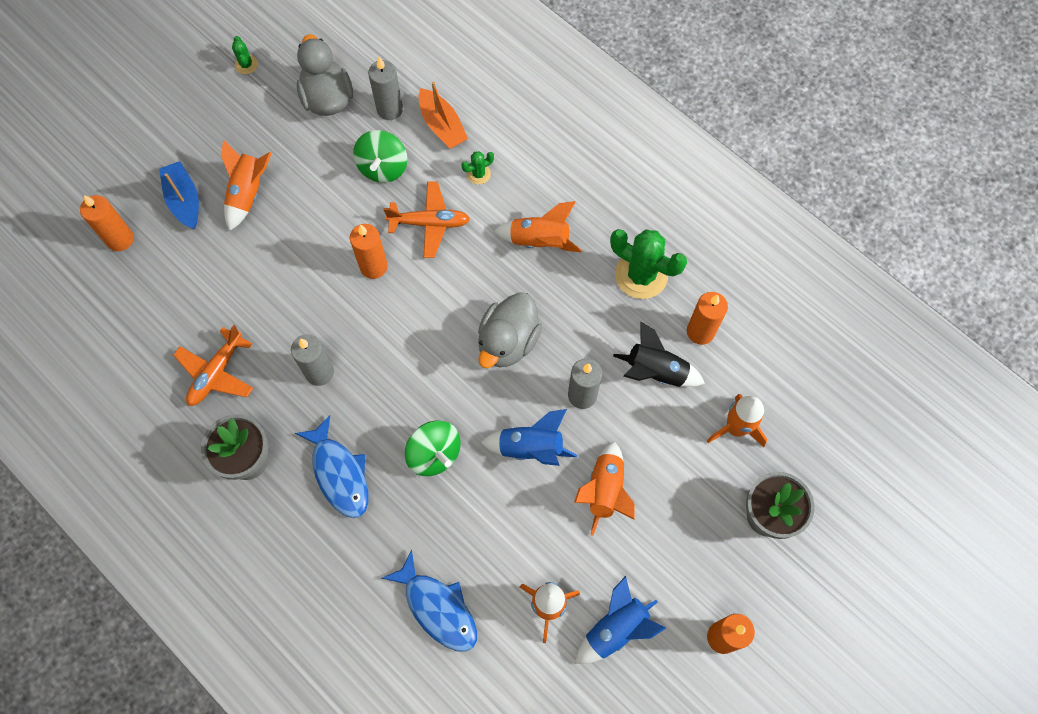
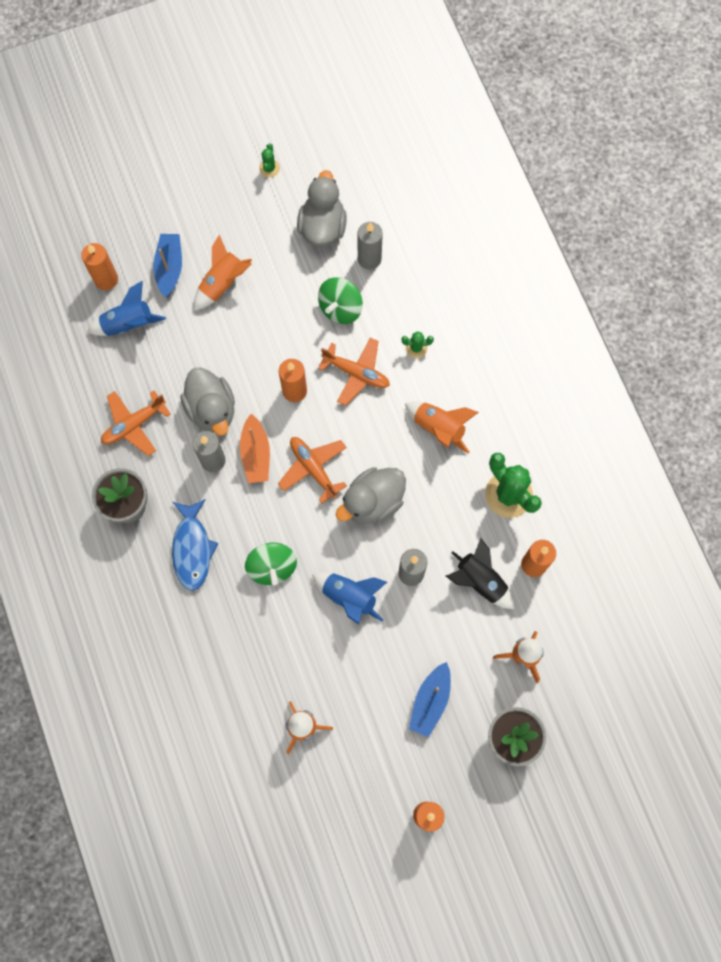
camera: 25 degrees right, 5 degrees up
(294, 322) = (212, 409): none -> grey duck
(430, 335) = (313, 469): none -> orange plane
(437, 608) = (219, 688): blue fish -> none
(442, 126) = (406, 292): orange boat -> orange boat (256, 454)
(605, 491) = (391, 658): orange rocket -> none
(616, 628) = (347, 769): blue rocket -> blue rocket (128, 324)
(667, 516) = (430, 701): none -> blue boat

